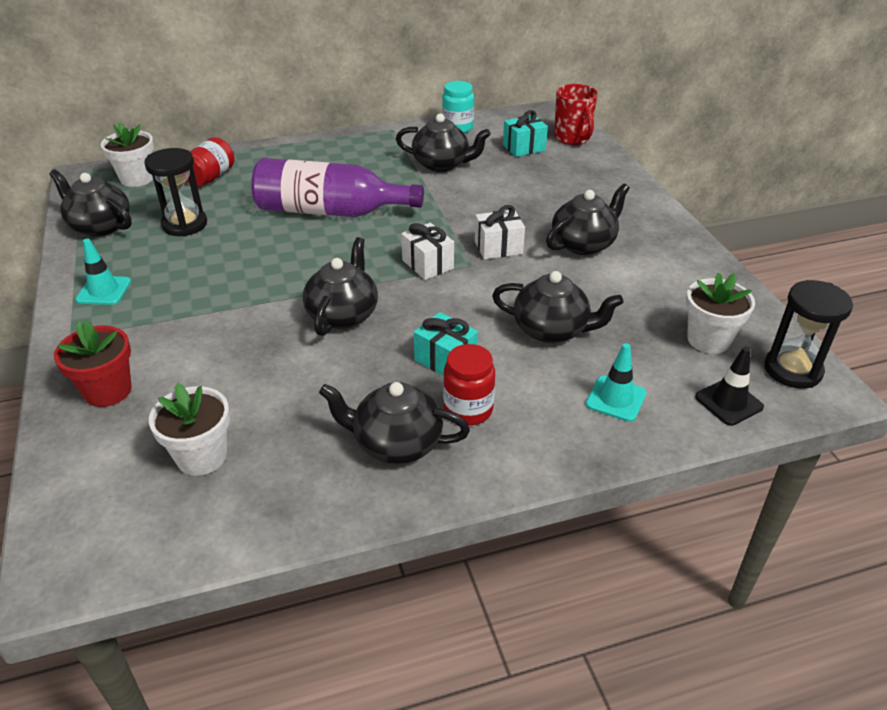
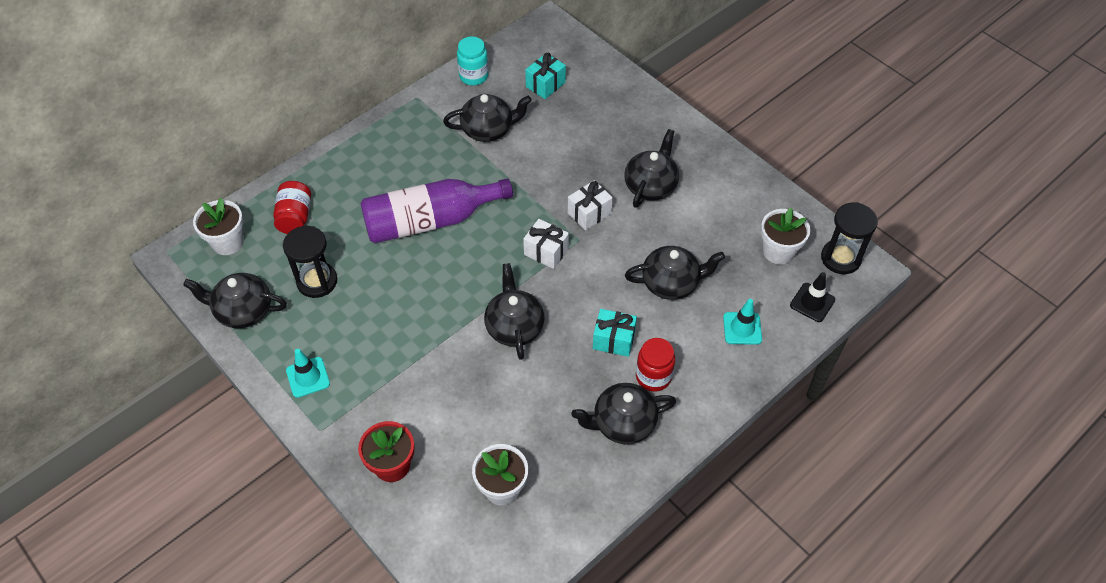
camera: 25 degrees left, 15 degrees up
(572, 138) = (579, 58): red mug -> none

